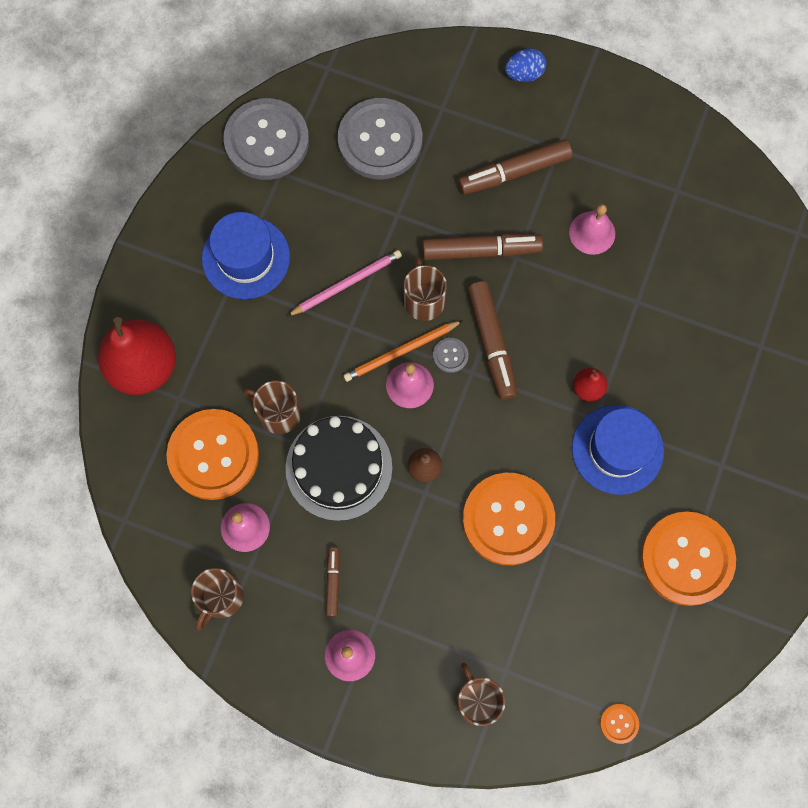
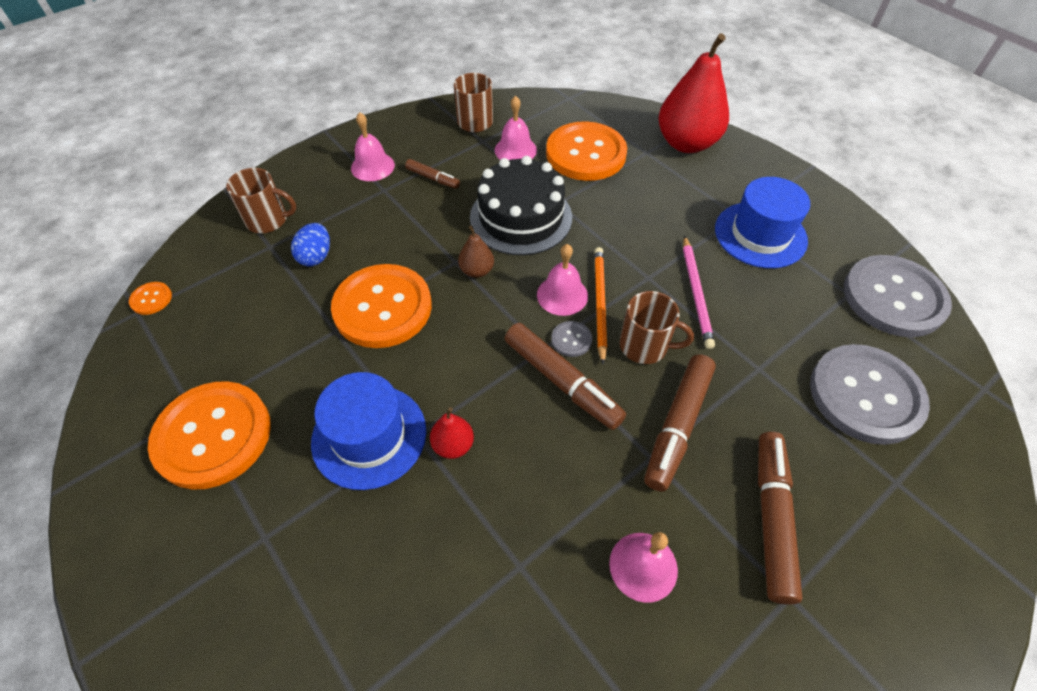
camera: 120 degrees right, 20 degrees down
(278, 413) = (595, 200): brown mug -> none
(492, 343) = (562, 381): brown marker -> brown marker turned 150 degrees counterclockwise
(524, 74) = (934, 619): blue egg -> blue egg (316, 256)

